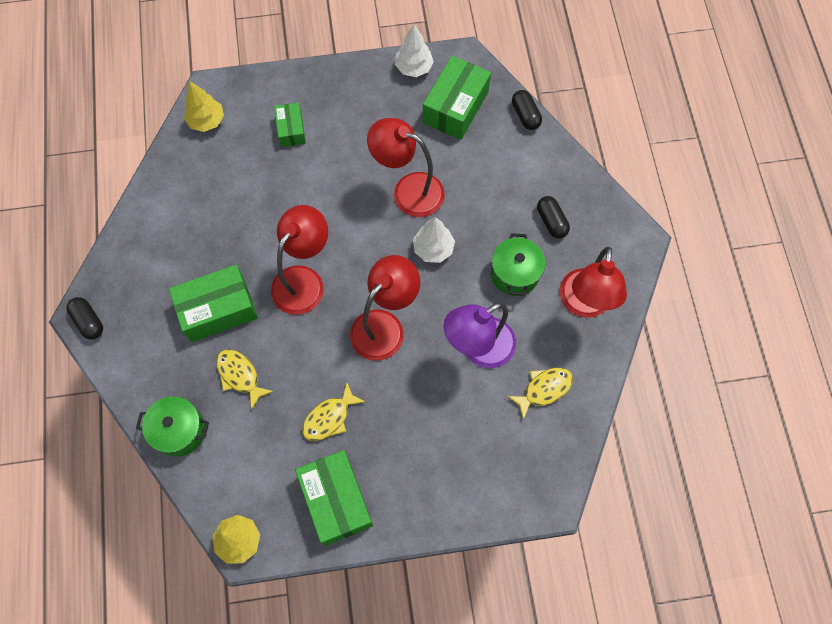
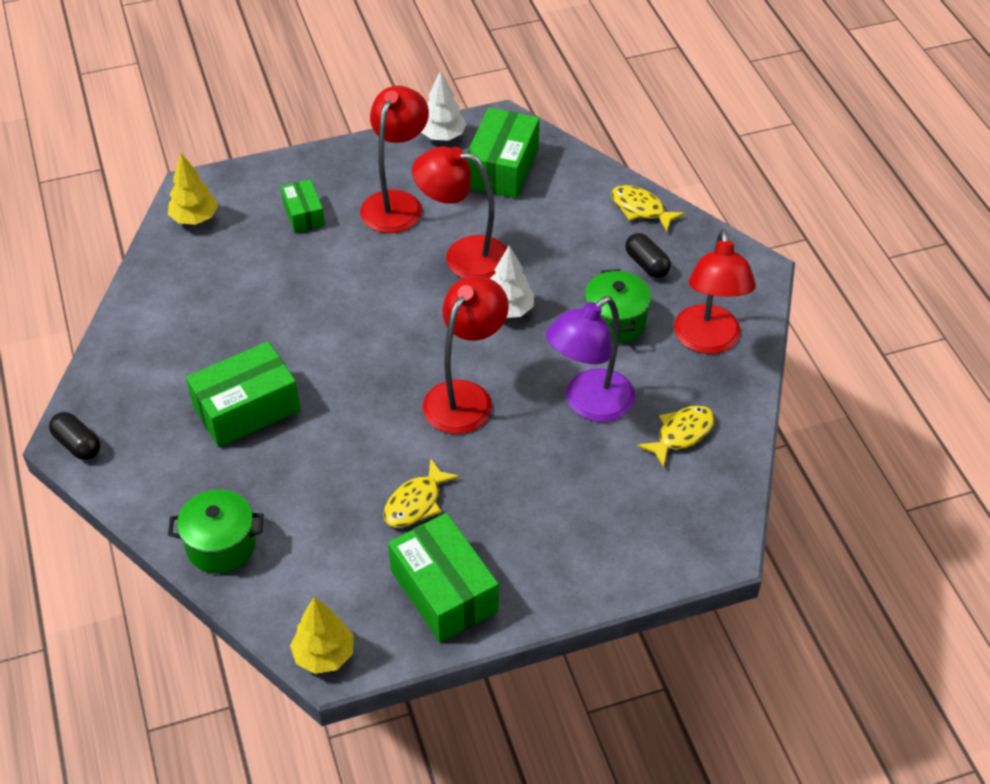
camera: 10 degrees left, 20 degrees down
(240, 376) = (289, 474): yellow fish -> yellow fish (640, 209)
(304, 280) = (352, 363): red lamp -> red lamp (396, 203)
(525, 115) = (588, 166): black capsule -> none

